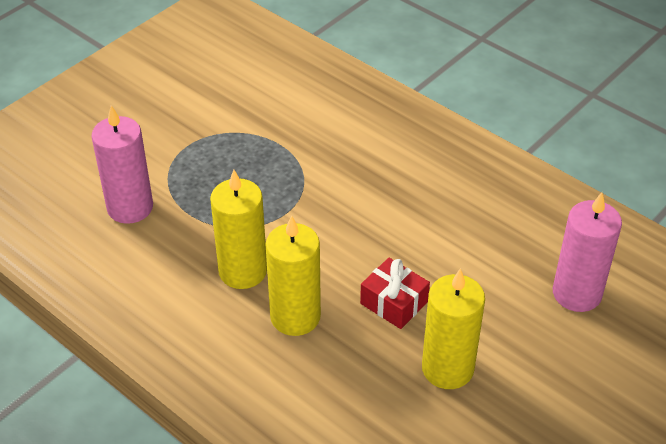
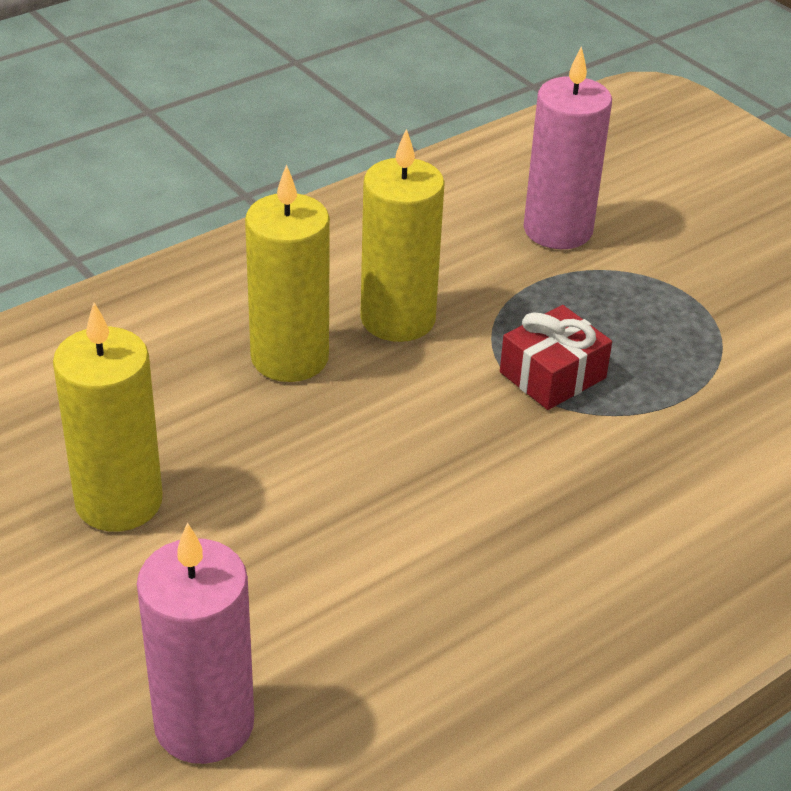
camera: 100 degrees right, 5 degrees down
(394, 303) = (276, 467): red gift -> red gift (552, 375)

